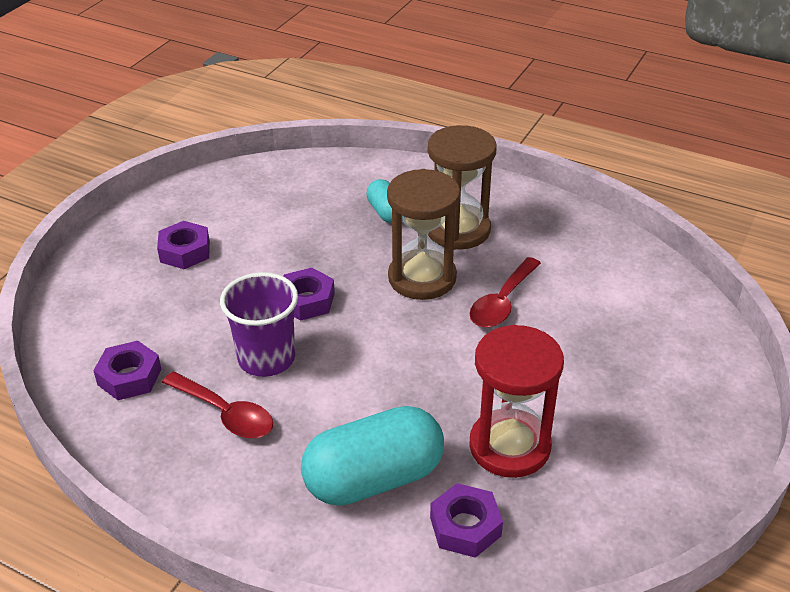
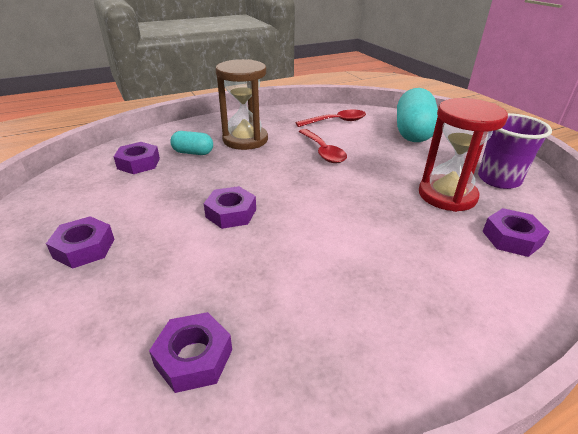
camera: 55 degrees left, 5 degrees down
(226, 414) = (311, 307): red spoon -> red spoon (336, 121)
(266, 359) = (270, 257): purple cup -> purple cup (498, 179)
(327, 193) = (138, 163): none -> purple nut
(374, 479) = (444, 257): turquoise capsule -> turquoise capsule (413, 132)
(422, 278) = (269, 165): brown hourglass -> none

